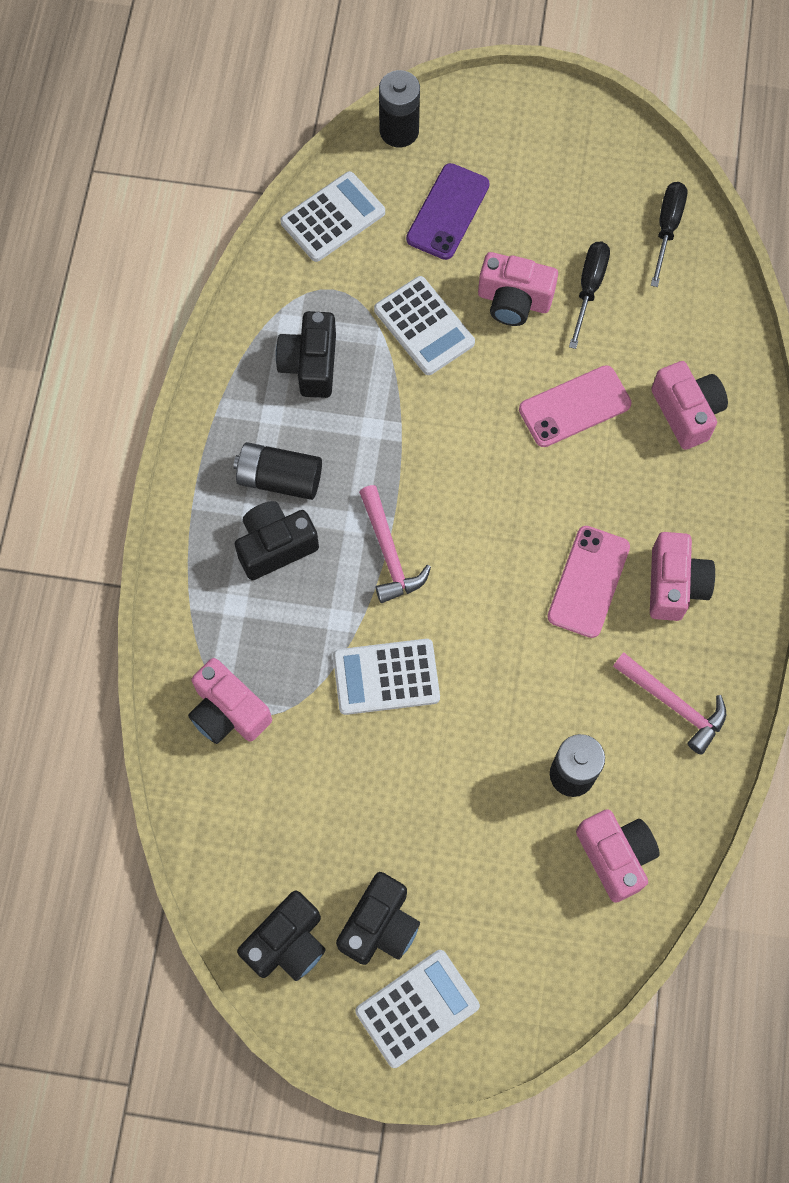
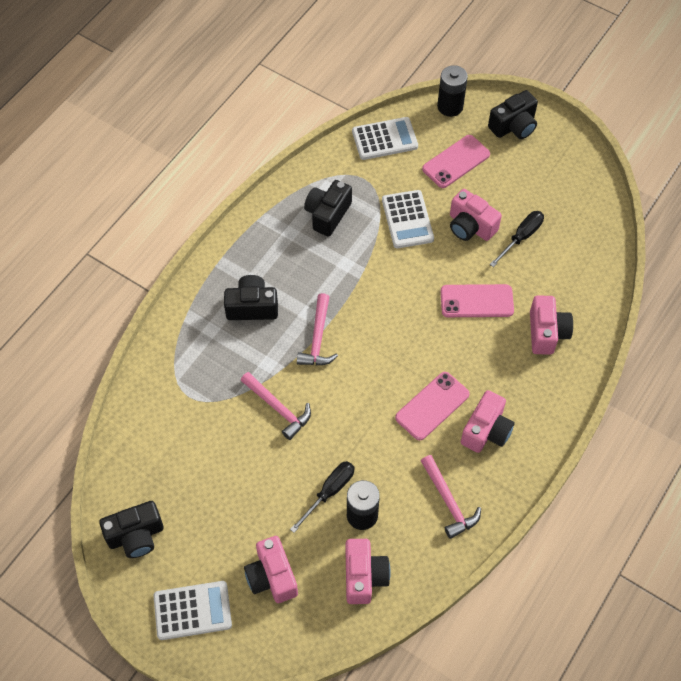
camera: 25 degrees right, 10 degrees down
(228, 712) = (174, 388): pink camera -> pink camera (272, 576)
(279, 478) = (275, 270): black battery -> none
(379, 925) = (196, 551): black camera -> black camera (513, 126)
(386, 677) = (278, 408): white calculator -> pink hammer
(448, 212) = (456, 162): purple phone -> pink phone
(667, 228) = (589, 222): black screwdriver -> black screwdriver (329, 492)

